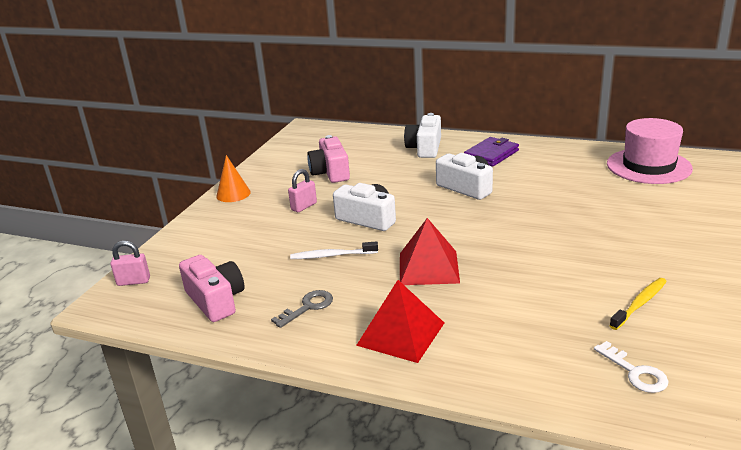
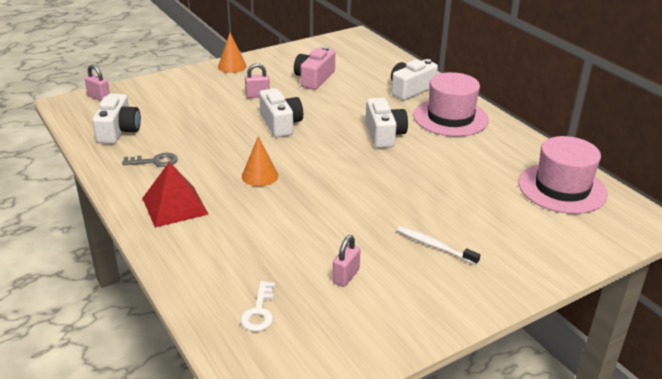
camera: 35 degrees right, 5 degrees up
(215, 300) = (118, 131): pink camera -> white camera
(332, 255) = (219, 137): white toothbrush -> white toothbrush (434, 246)
(429, 267) = (260, 176): red pyramid -> orange cone
(491, 154) = (450, 118): purple wallet -> pink hat
(640, 304) = (346, 276): yellow toothbrush -> pink padlock

